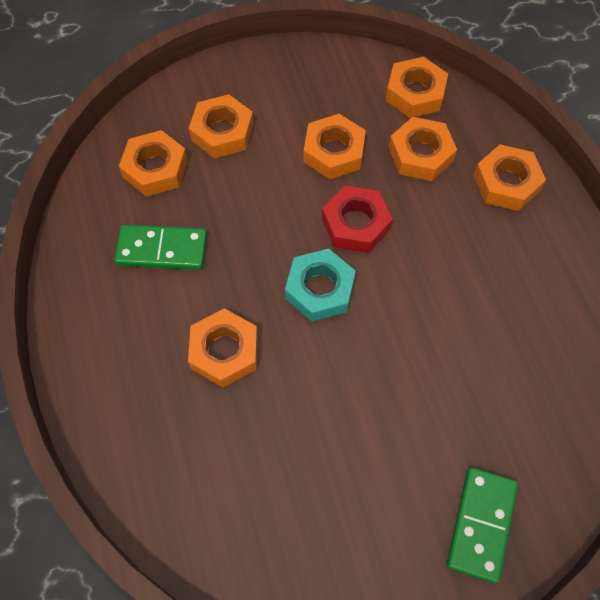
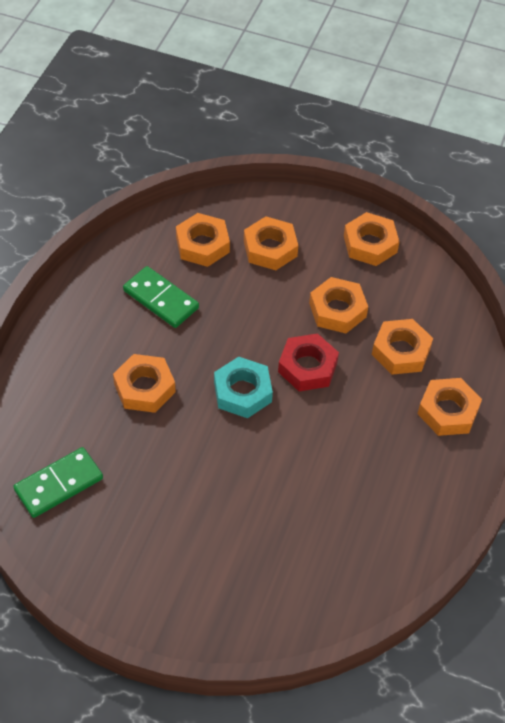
camera: 35 degrees right, 10 degrees down
(415, 93) = (438, 307): orange nut -> orange nut (370, 244)
(481, 524) = (213, 605): green domino -> green domino (59, 484)

